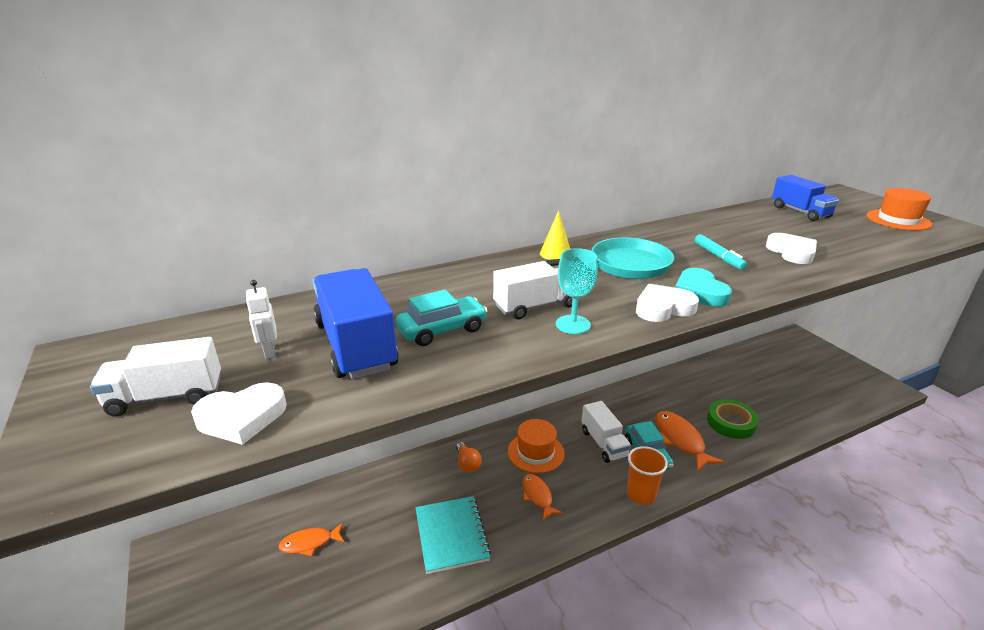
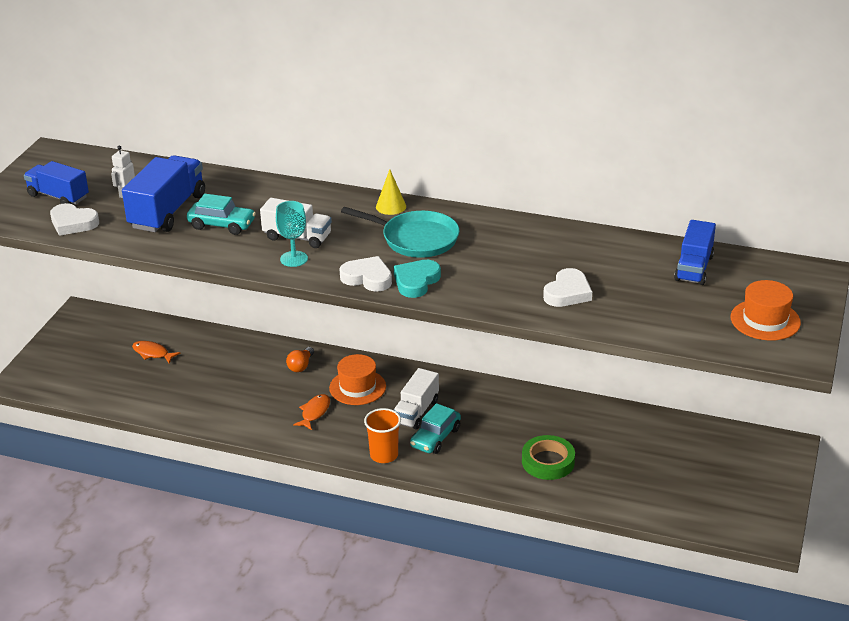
camera: 45 degrees right, 5 degrees up
(166, 397) = (58, 196): white truck -> blue truck
(451, 535) = (231, 399): turquoise notebook -> none
(680, 440) = (480, 446): orange fish -> none
(718, 257) = (500, 267): turquoise marker -> none

